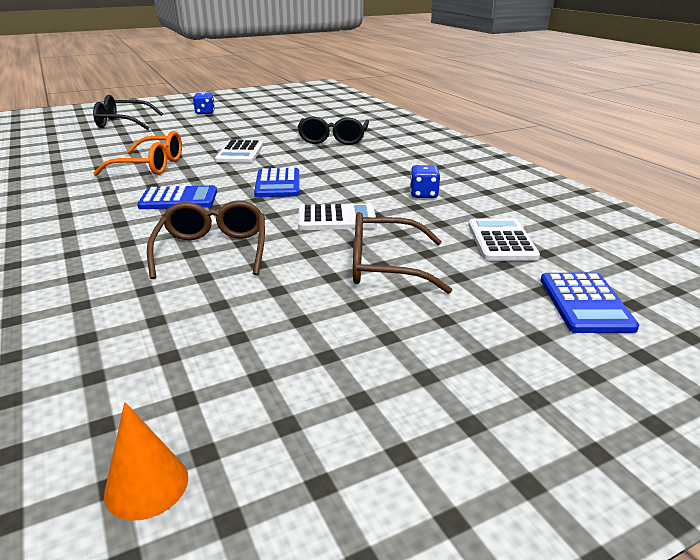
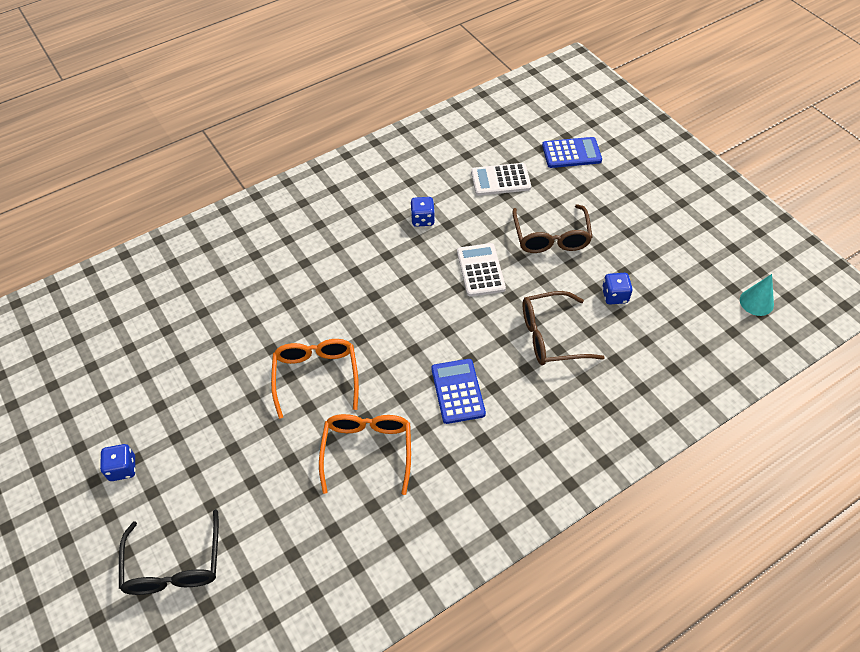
camera: 95 degrees left, 25 degrees up
(146, 485) = (756, 302): orange cone -> turquoise cone
(240, 153) = (316, 376): white calculator -> orange glasses
(254, 304) = (614, 296): none -> blue dice
(277, 184) = (409, 322): blue calculator -> none
(333, 139) = (264, 297): black glasses -> none

